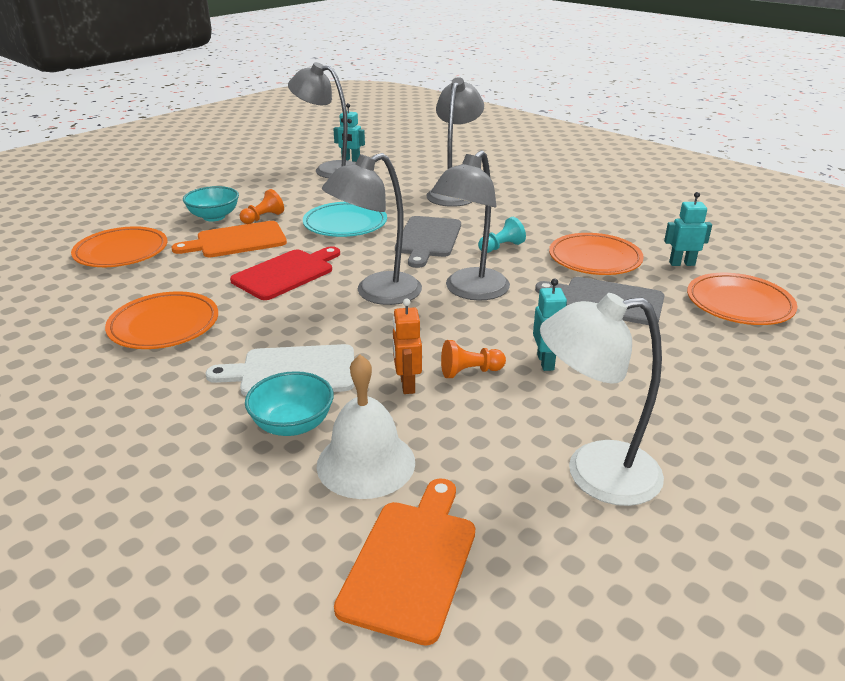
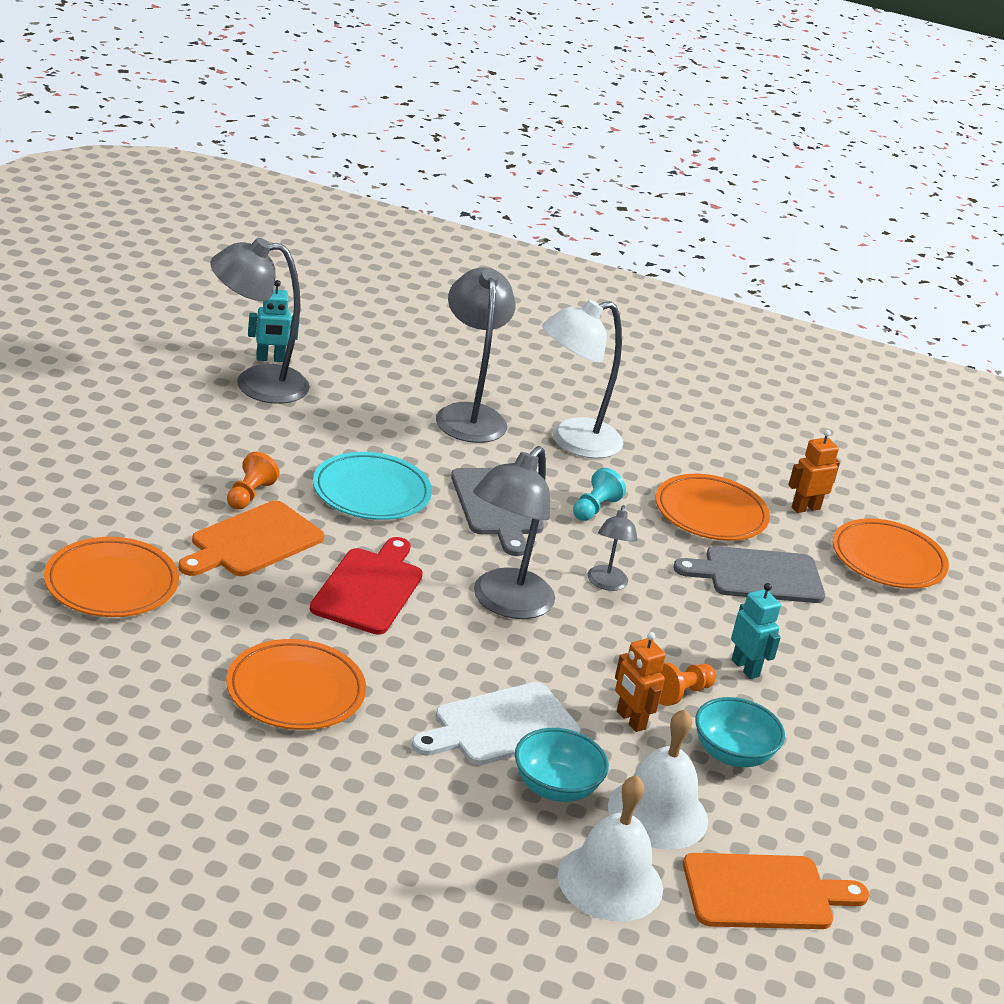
camera: 30 degrees left, 0 degrees up
(214, 217) = (176, 501): turquoise bowl -> turquoise bowl (732, 754)
(264, 515) = (610, 882): none -> white bell
(411, 562) = (764, 893): orange cutting board -> orange cutting board turned 90 degrees clockwise
(470, 291) = (606, 584): grey lamp -> grey lamp, size x0.52
(594, 473) = (858, 782): white lamp -> white lamp (573, 442)
(681, 263) = (805, 508): turquoise robot -> orange robot

